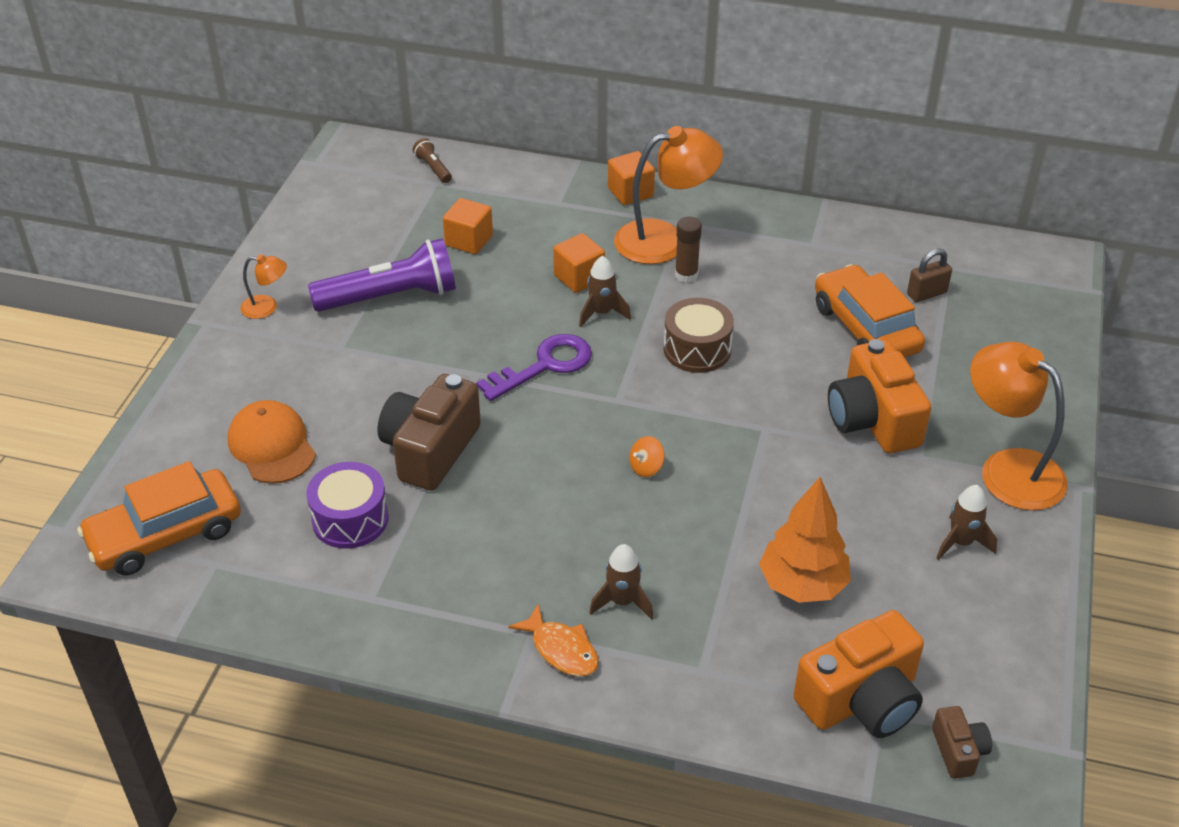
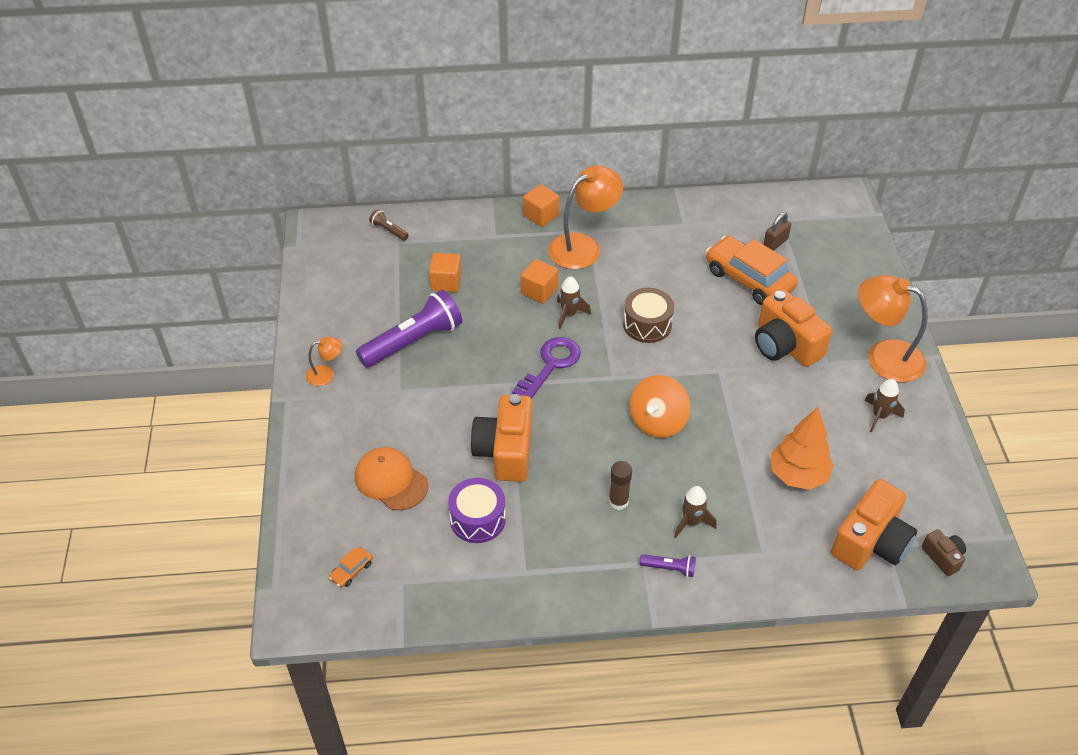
camera: 20 degrees left, 5 degrees up
(165, 534) = (351, 570): orange car -> orange car, size x0.41
(430, 450) = (505, 451): brown camera -> orange camera
(561, 649) = (669, 568): orange fish -> purple flashlight
(646, 467) = (658, 421): orange spinning top -> orange spinning top, size x2.13
(686, 275) = (611, 270): brown glue stick -> brown glue stick (618, 501)

